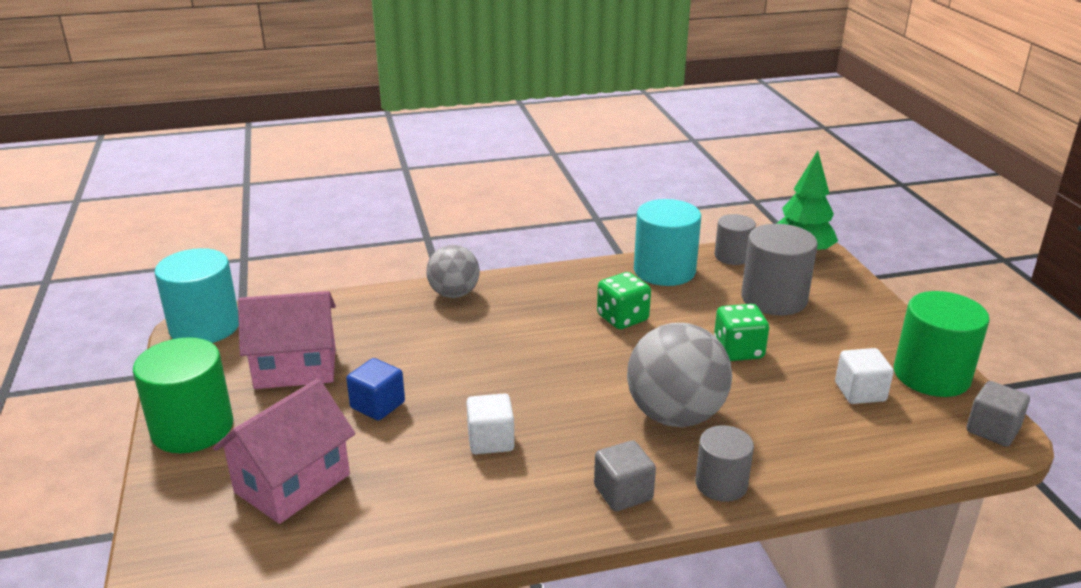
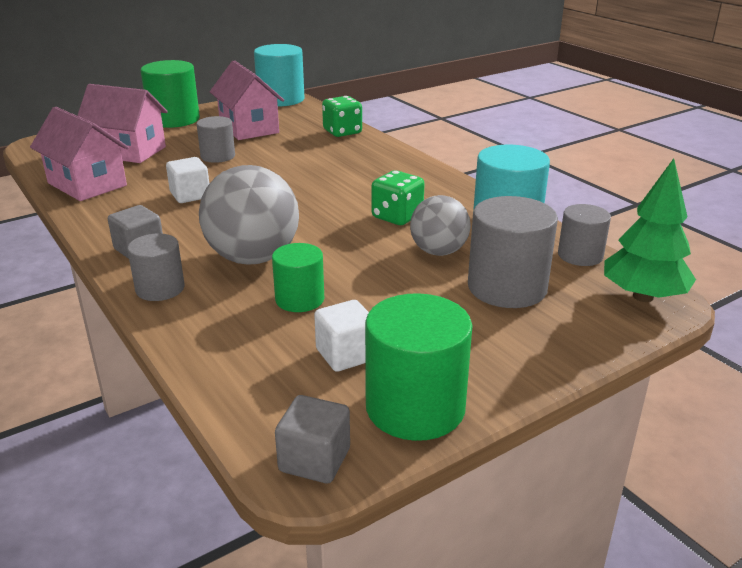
camera: 70 degrees right, 0 degrees up
(377, 405) = (218, 156): blue cube -> grey cylinder
(393, 530) = (87, 184): none -> pink house
(454, 294) = (381, 151): grey ball -> grey ball (438, 251)
(738, 351) = (381, 277): green dice -> green dice (342, 132)
(766, 400) = (299, 299): none -> green cylinder

